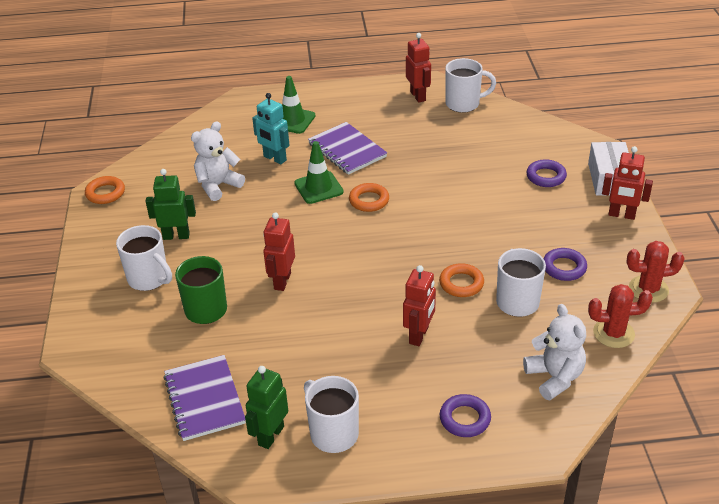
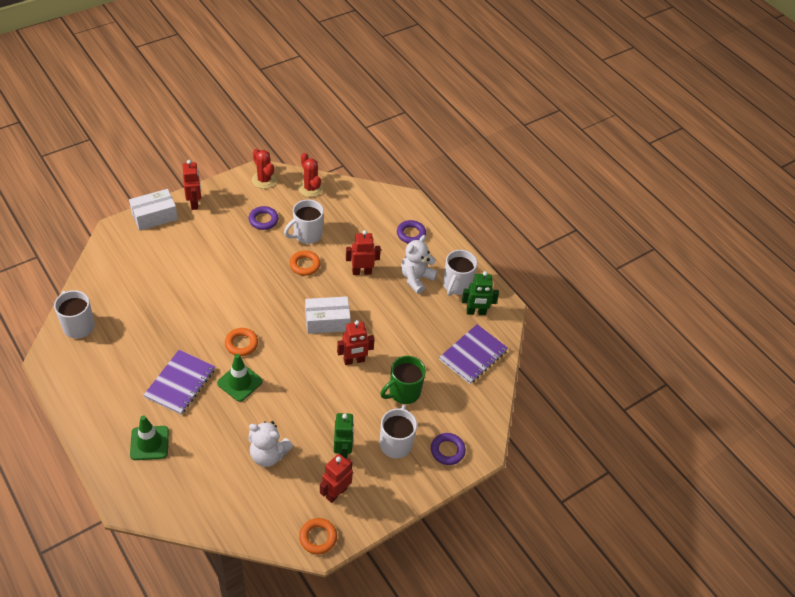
camera: 125 degrees left, 10 degrees up
(176, 236) = (343, 451): green robot -> green robot turned 150 degrees counterclockwise
(274, 158) = (213, 430): turquoise robot -> none
(356, 276) = (327, 321): none -> white box
(418, 96) = (75, 362): red robot -> red robot (336, 492)
(546, 176) = (166, 250): purple ring -> purple ring (447, 450)
(554, 377) = (359, 205): white teddy bear -> white teddy bear (416, 278)

